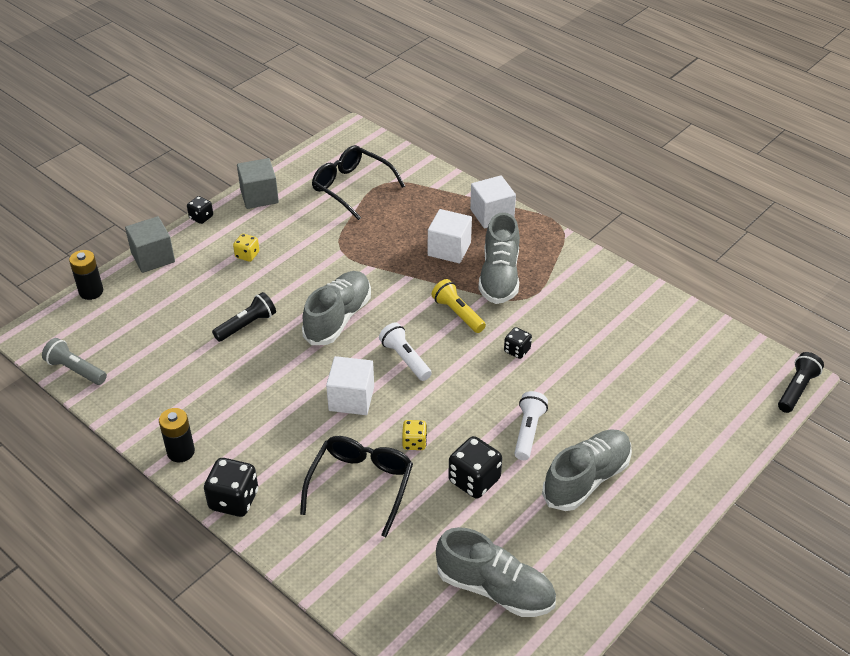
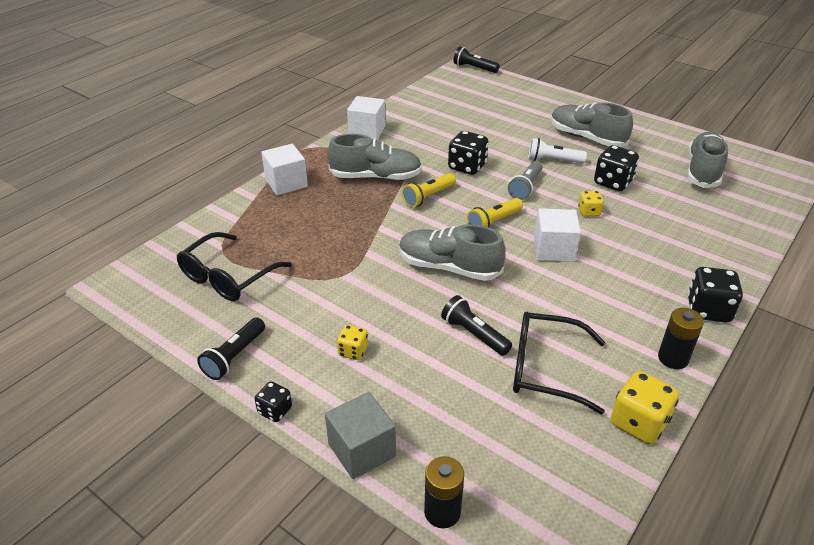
camera: 95 degrees left, 5 degrees down
(76, 370) = (596, 490): grey flashlight -> grey flashlight (525, 187)
(122, 409) = (638, 423): none -> yellow dice
(259, 196) = (234, 356): grey cube -> black flashlight
(361, 485) = (648, 236): black glasses -> black glasses (545, 369)
(405, 359) = (493, 222): white flashlight -> yellow flashlight
(449, 249) = (338, 205): white cube -> white cube (367, 131)
(517, 350) = (467, 167): black dice -> black dice, size x1.72

